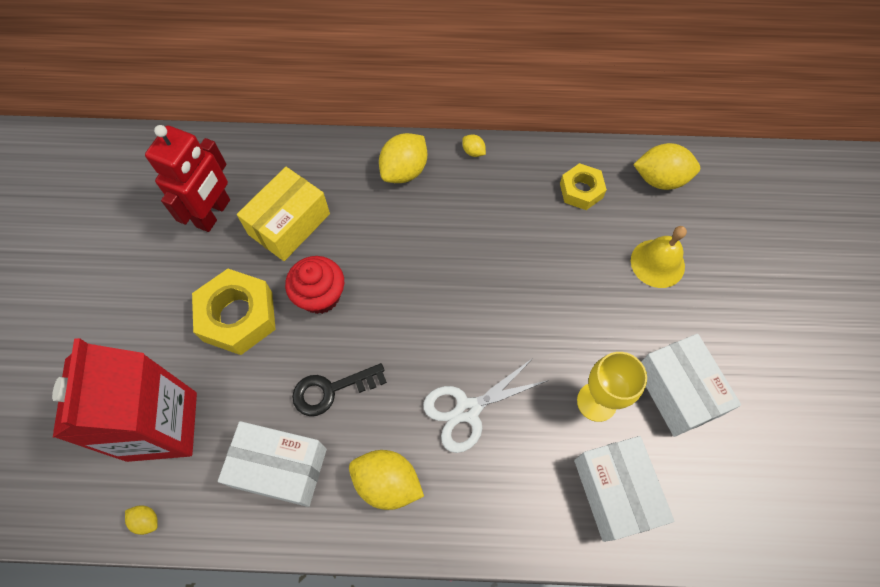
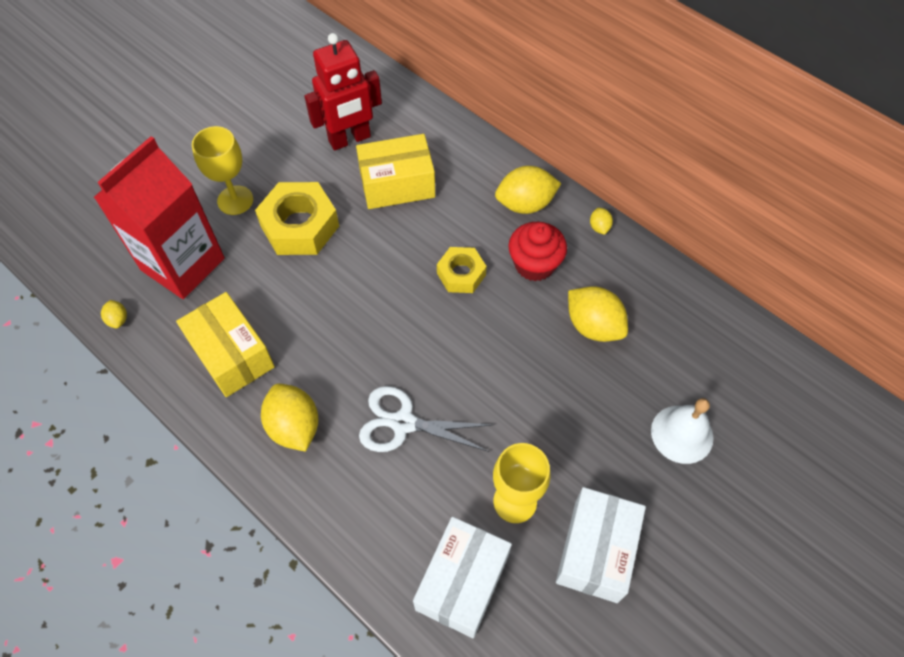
camera: 40 degrees right, 5 degrees down
(158, 336) = (235, 200): none -> yellow goblet
(280, 468) = (231, 354): white box -> yellow box
(320, 295) = (371, 253): red cupcake -> red cupcake (534, 264)
(331, 390) = (316, 328): black key -> none
(581, 190) = (668, 324): yellow nut -> yellow nut (461, 274)
(657, 263) = (682, 434): yellow bell -> white bell
(660, 179) = (756, 366): yellow lemon -> yellow lemon (593, 326)

